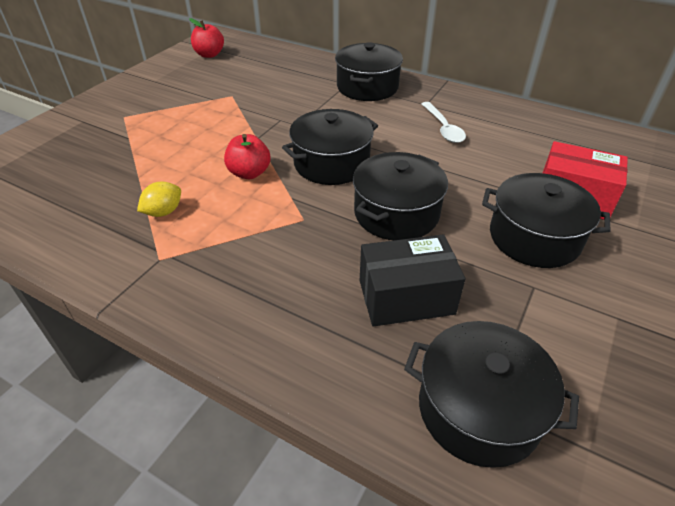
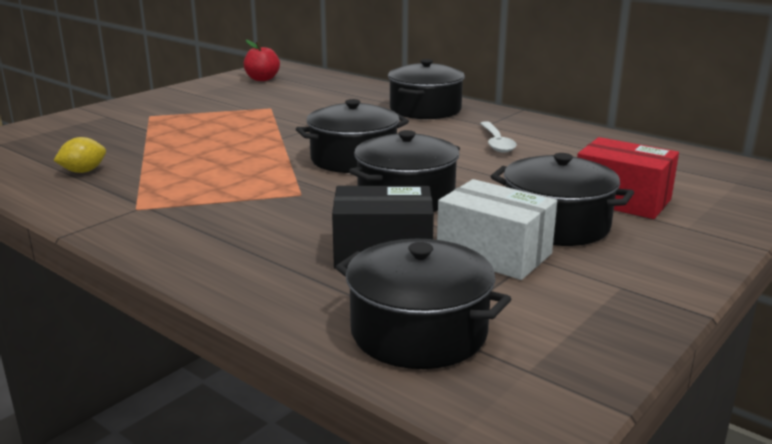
camera: 10 degrees right, 20 degrees down
(163, 212) = (157, 179): yellow lemon -> yellow lemon (83, 171)
(249, 173) = (260, 160): red apple -> none
(499, 285) = (494, 254): none -> white box

